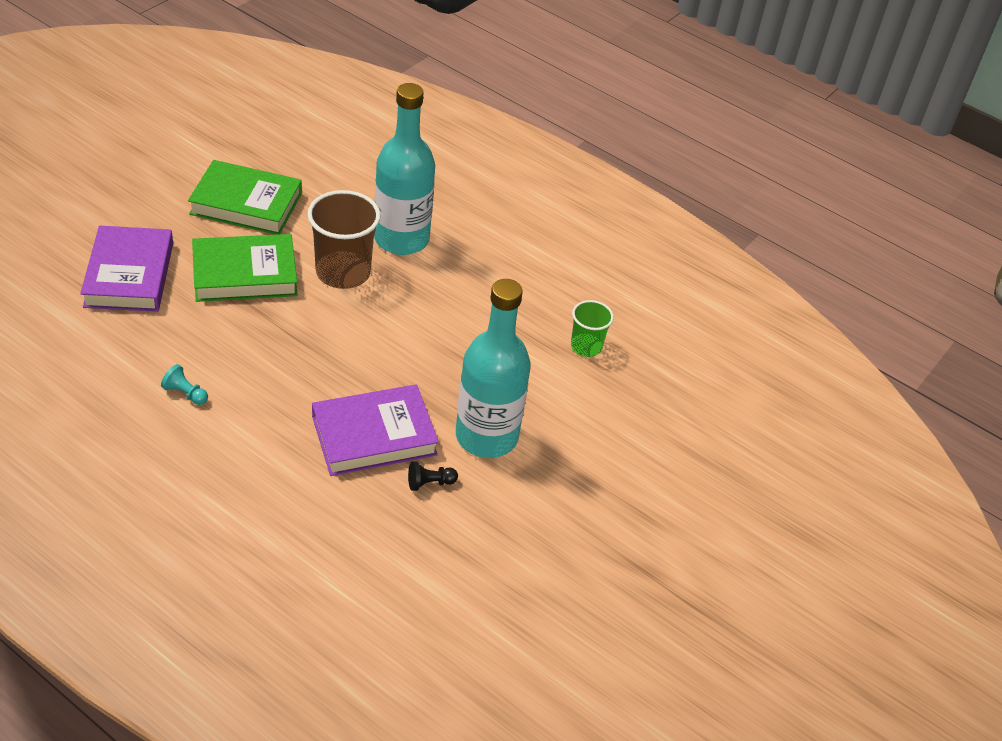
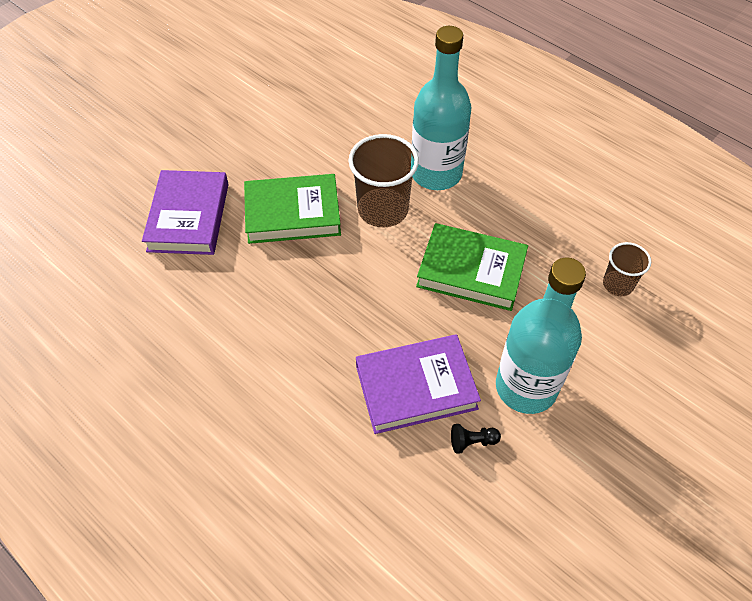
camera: 10 degrees right, 10 degrees up
(185, 393) = (237, 342): turquoise pawn -> none
(246, 203) = (294, 141): green book -> green book (471, 271)
(586, 346) = (618, 284): green cup -> brown cup

